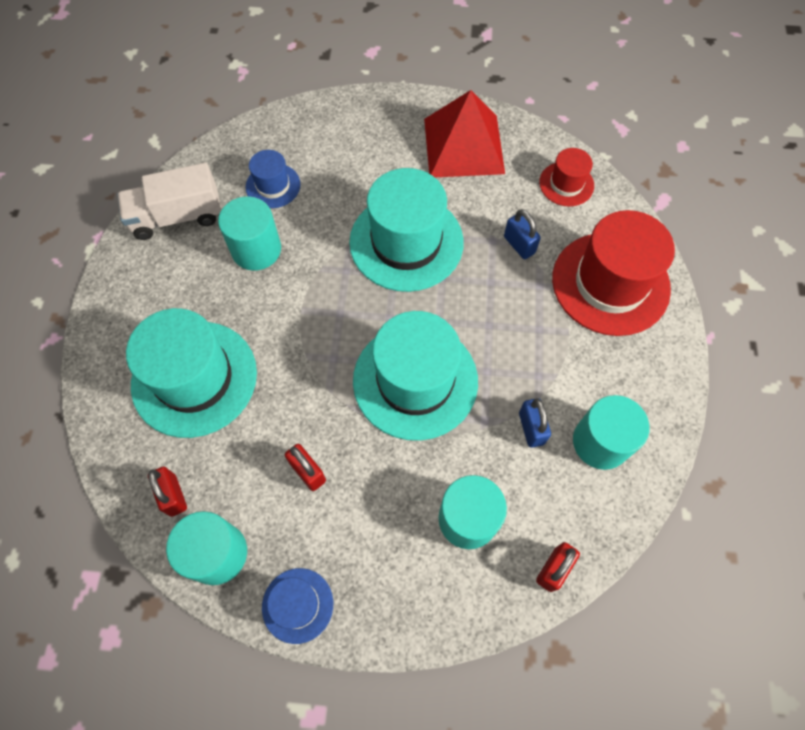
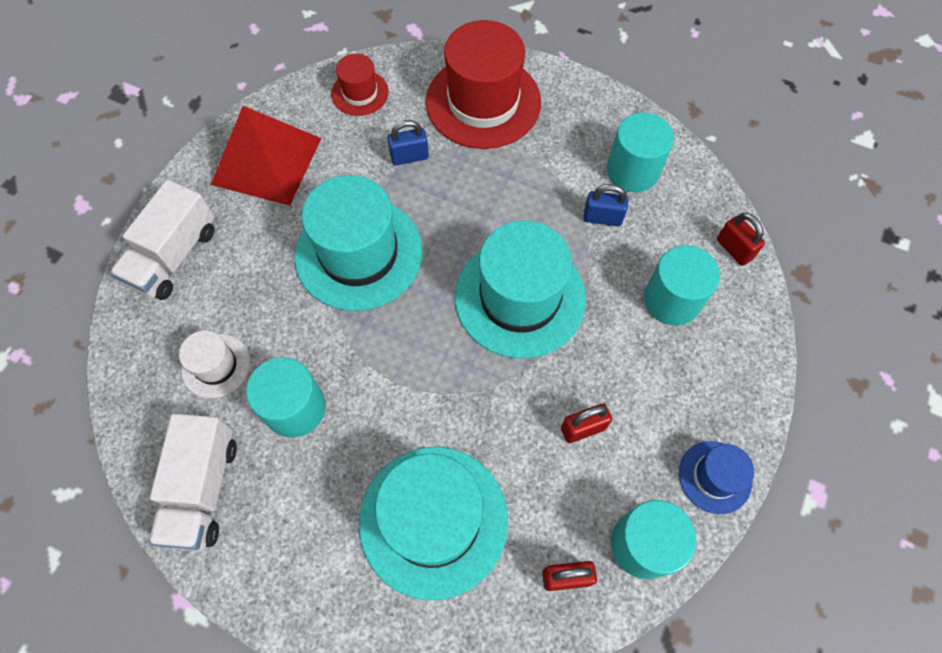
camera: 70 degrees left, 0 degrees up
(273, 186) = (216, 366): blue hat -> white hat
(352, 123) = (174, 256): none -> white truck

